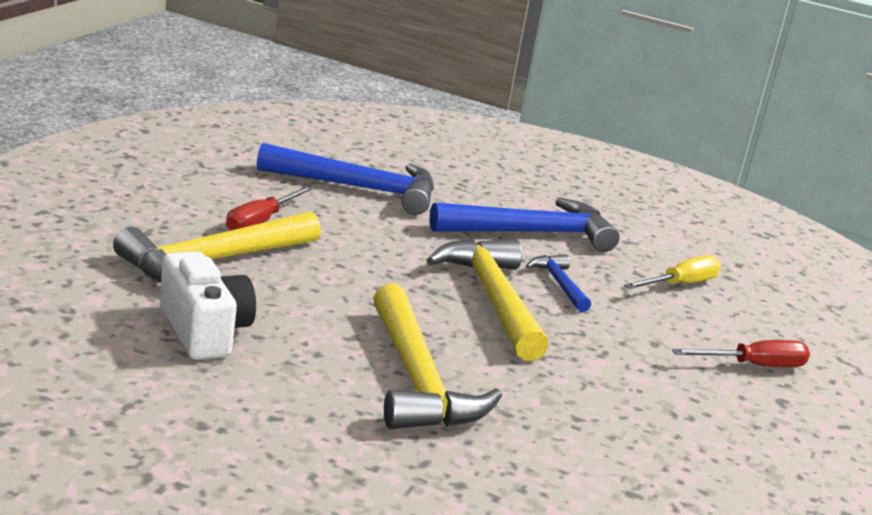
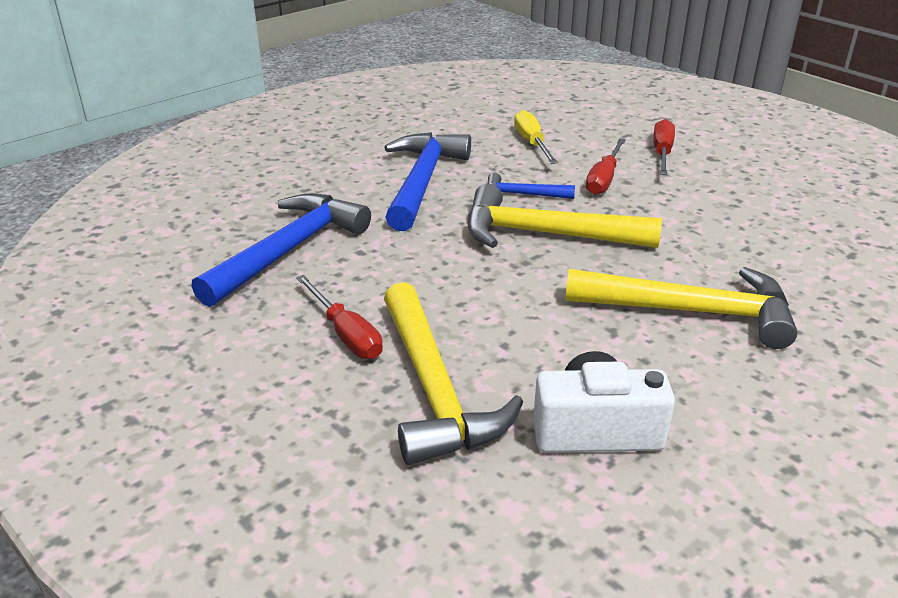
camera: 60 degrees left, 10 degrees up
(643, 328) = (604, 179): none -> red screwdriver

